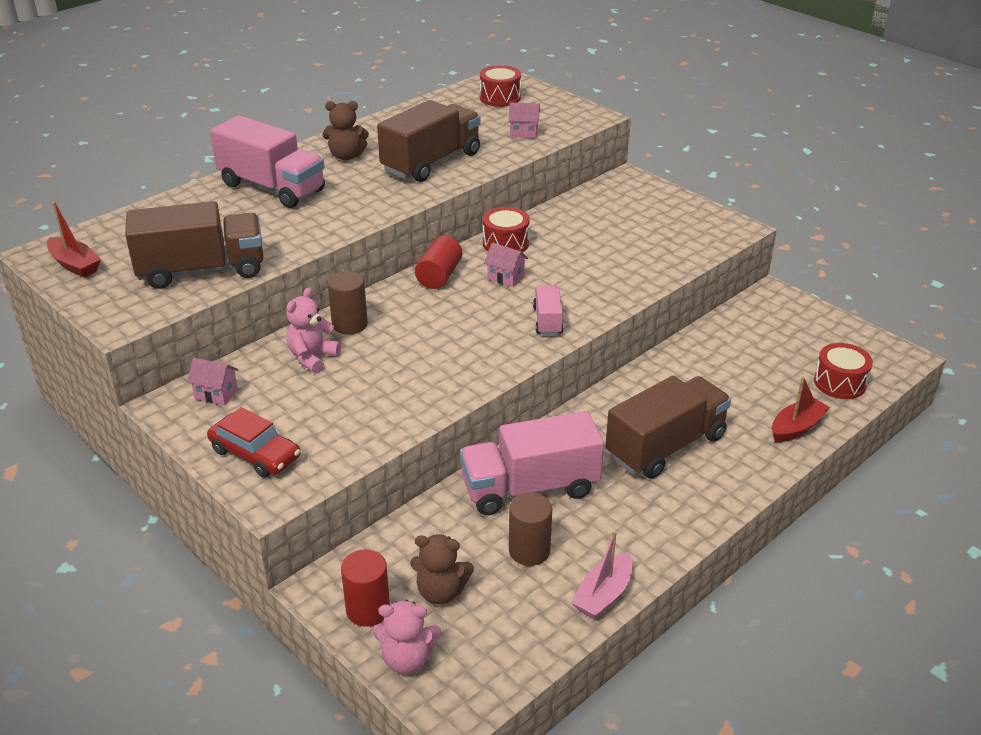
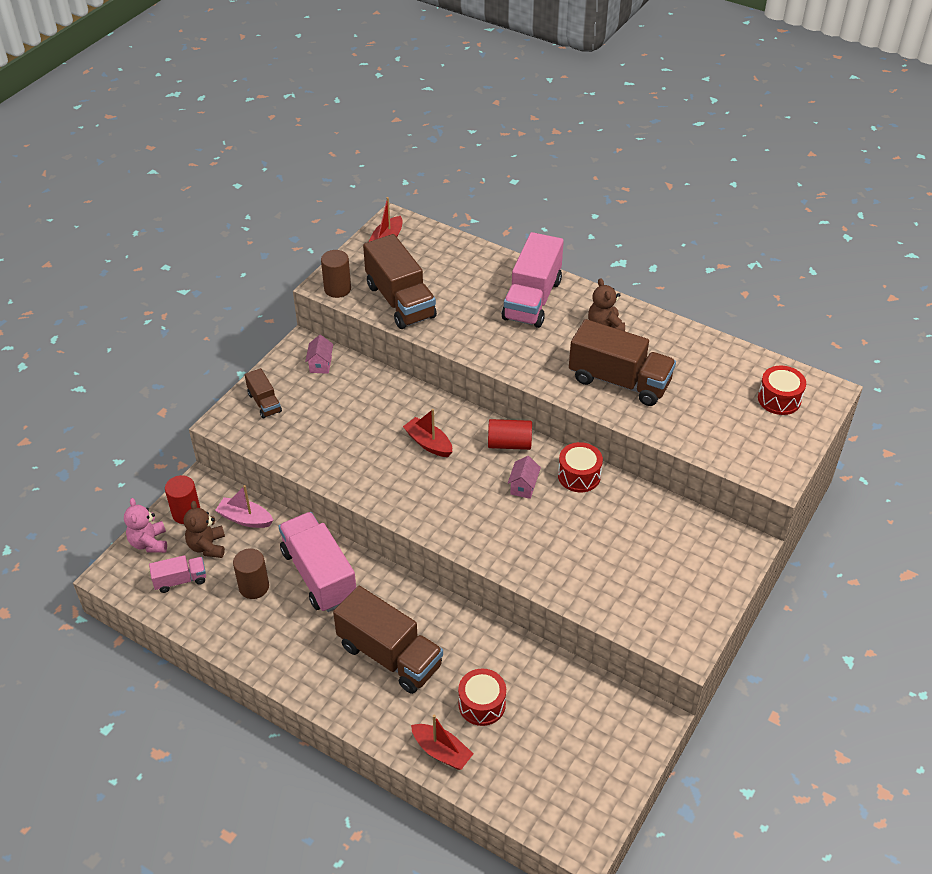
camera: 75 degrees right, 10 degrees up
(255, 454) = (264, 403): red car -> brown truck
(312, 357) = (375, 400): pink teddy bear -> none
(349, 324) = (423, 408): brown cylinder -> brown cylinder (337, 289)
(408, 328) = (428, 443): none -> red boat
(524, 133) = (710, 431): pink house -> none
(547, 321) = (468, 526): pink truck -> pink truck (180, 580)
(603, 595) = (219, 637): pink boat -> pink boat (245, 519)
(839, 383) = (520, 786): red drum -> red drum (482, 704)

